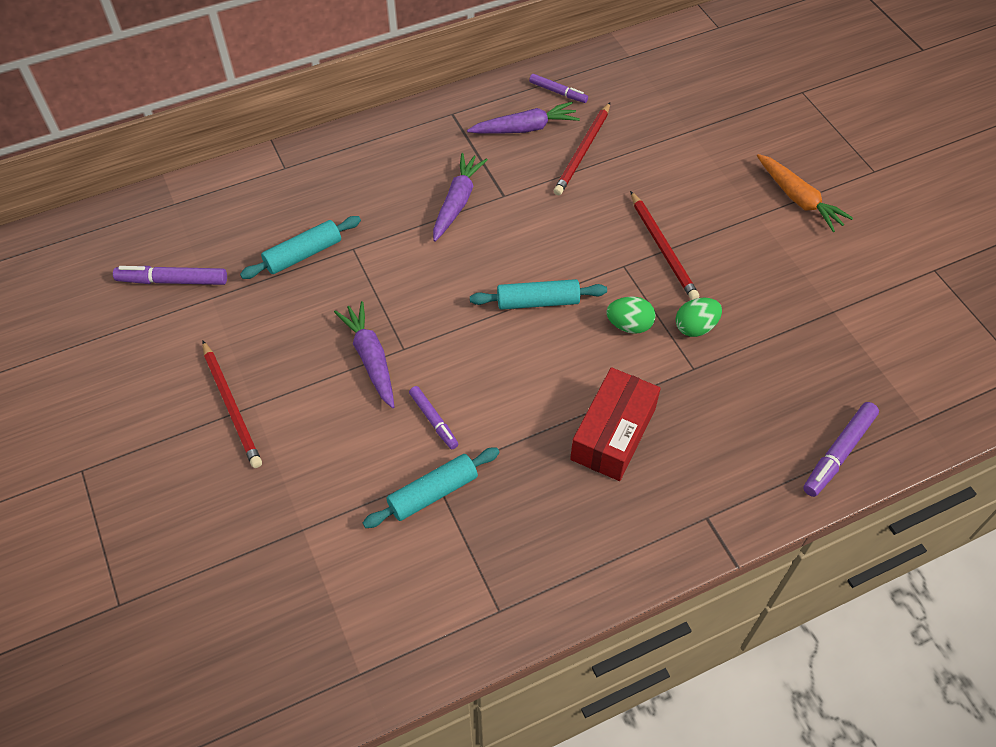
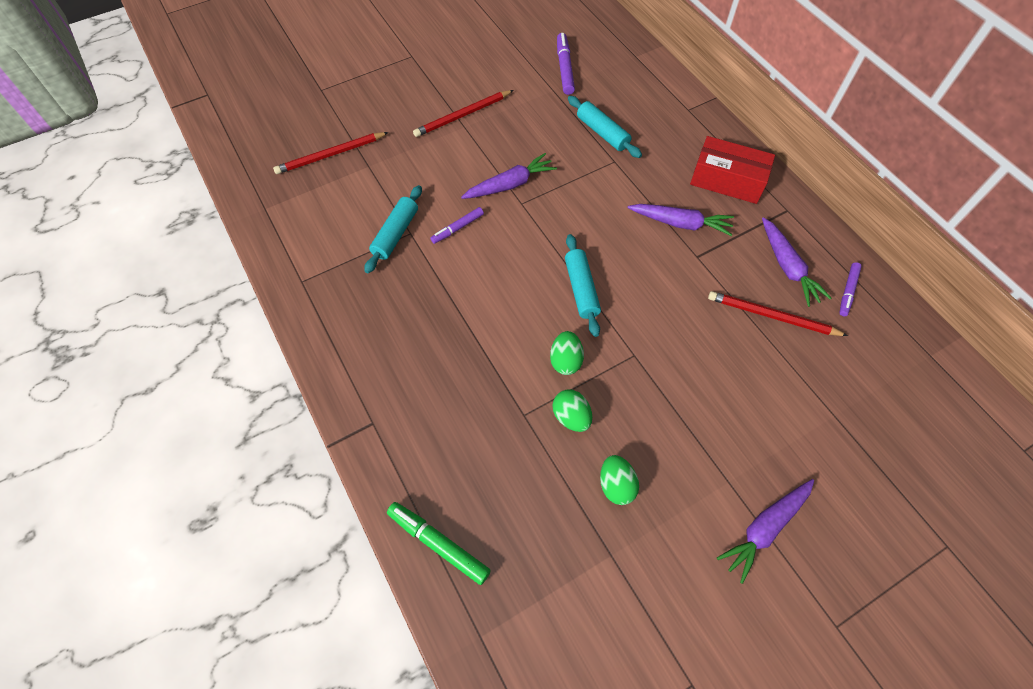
camera: 85 degrees right, 5 degrees up
(433, 493) = (395, 234): turquoise rolling pin -> turquoise rolling pin turned 60 degrees clockwise
(613, 434) = (451, 350): red box -> red box (727, 180)
(662, 248) = (663, 388): red pencil -> red pencil (331, 155)
(766, 299) = (616, 485): none -> green egg
(798, 199) = (765, 528): orange carrot -> purple carrot
(838, 453) = (438, 544): purple marker -> green marker

